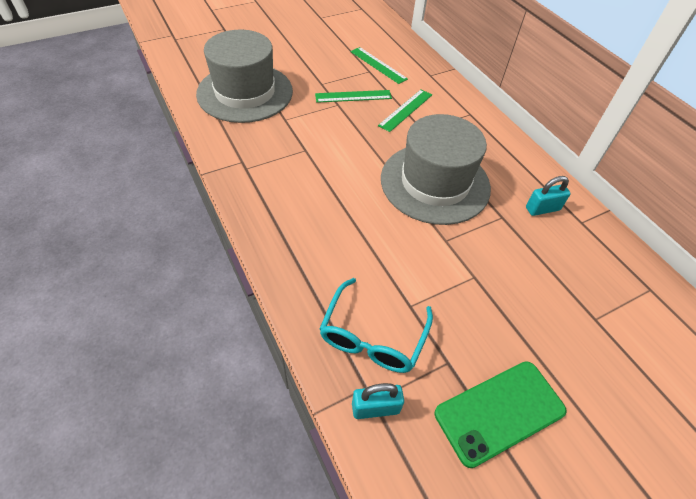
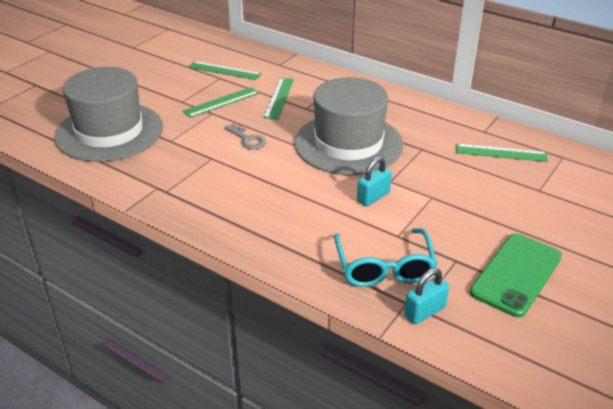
camera: 25 degrees left, 15 degrees down
(348, 143) = (248, 139): none -> grey key
(542, 209) = (448, 132): turquoise padlock -> turquoise padlock (373, 197)
(583, 255) = (501, 153): none -> green ruler

